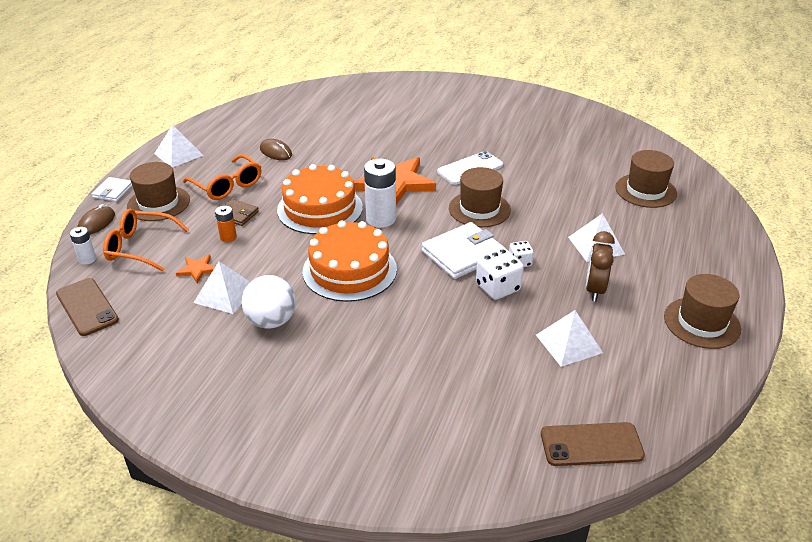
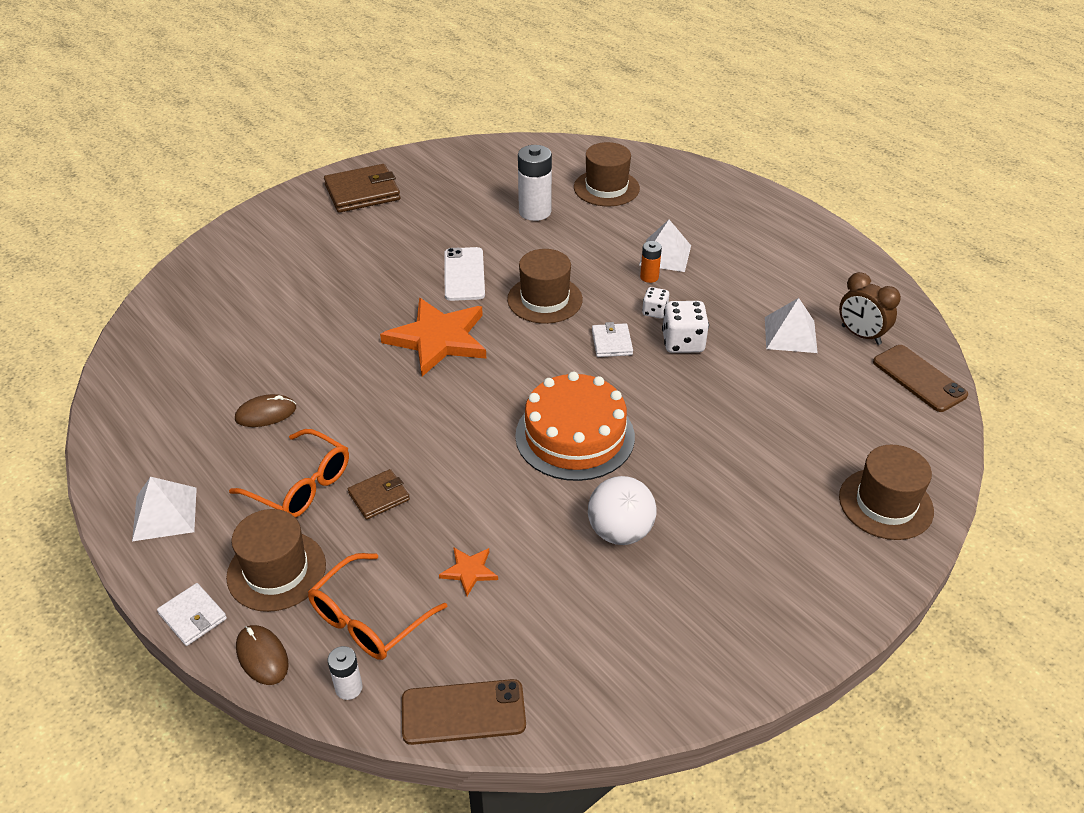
camera: 60 degrees left, 5 degrees up
(225, 294) = (539, 559): white pyramid -> none
(227, 185) = (301, 485): orange glasses -> orange glasses turned 45 degrees clockwise
(228, 237) = (423, 520): orange battery -> orange battery (649, 277)
(320, 208) = (434, 418): orange cake -> none
(381, 219) = (499, 376): white battery -> white battery (535, 212)
(463, 254) = (611, 342): white wallet -> white wallet, size x0.55
(510, 102) = (362, 192): none -> brown wallet
(591, 444) = (919, 378): brown phone -> brown phone turned 60 degrees counterclockwise
(594, 290) = (728, 286): brown clock -> brown clock (861, 335)
(701, 323) = (810, 251): brown hat -> brown hat (885, 504)

